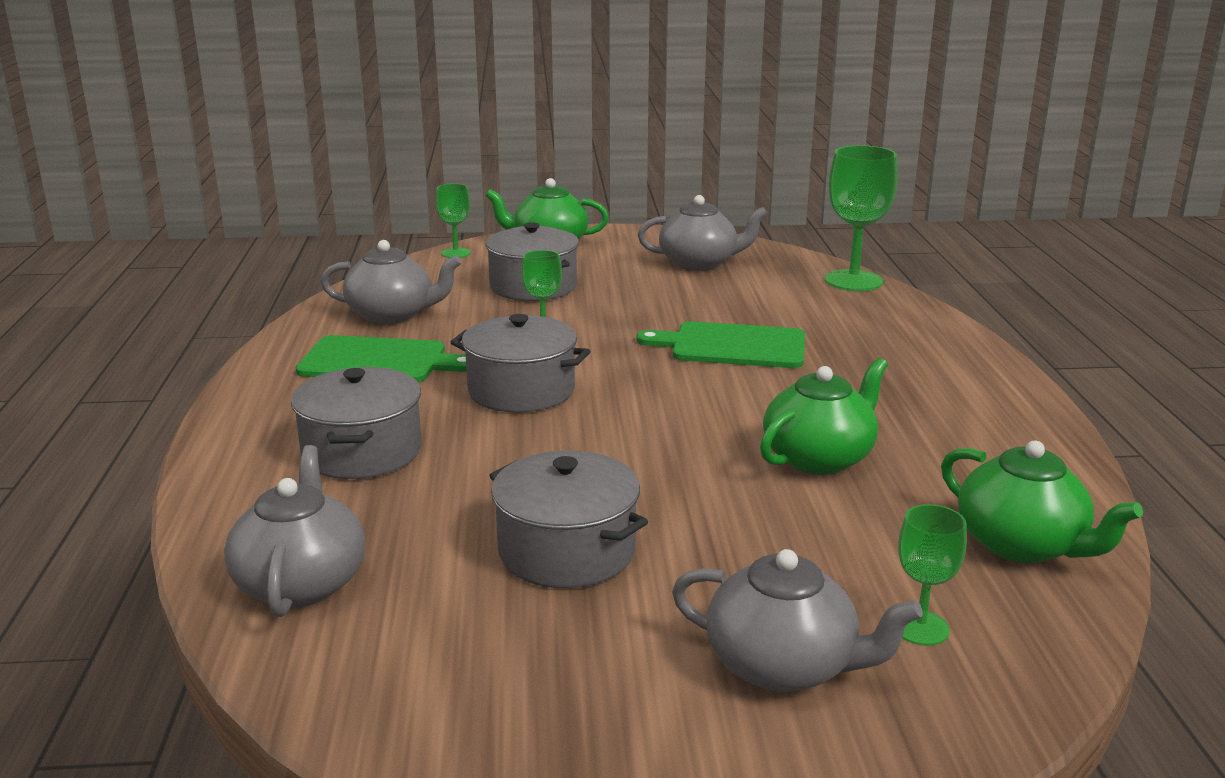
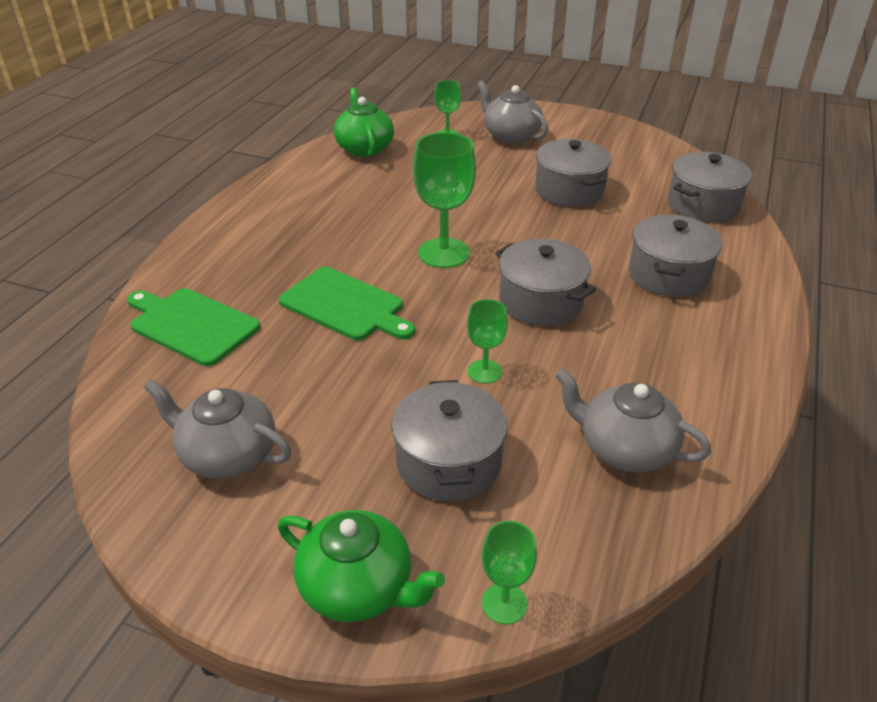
camera: 155 degrees left, 15 degrees up
(301, 583) = (703, 205): grey teapot -> grey pot
(379, 361) = (647, 370): green cutting board -> green cutting board (191, 325)
(819, 458) = (398, 204): green teapot -> none
(853, 281) = (129, 365): green goblet -> green goblet (444, 253)

